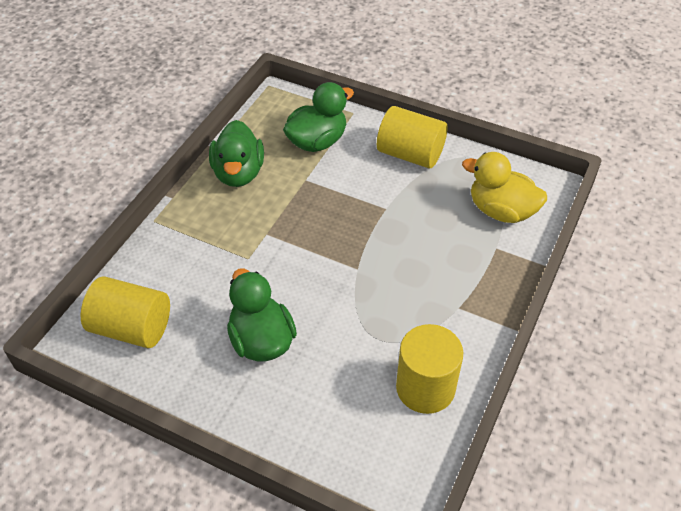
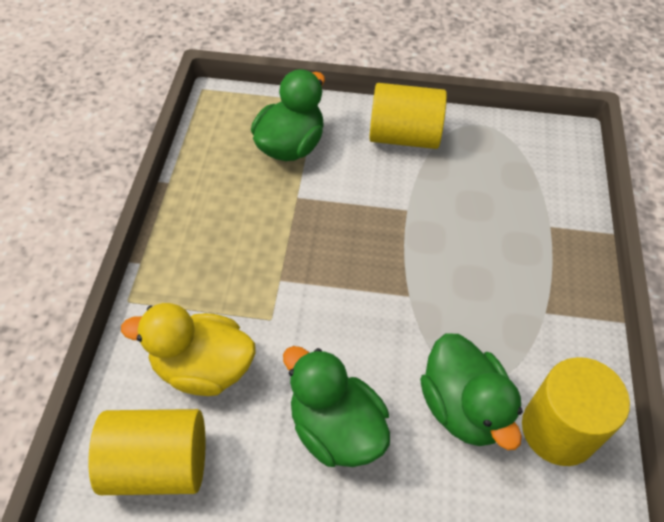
camera: 20 degrees left, 5 degrees up
(238, 173) = (212, 209): green duck -> green duck (463, 407)
(501, 211) = (534, 180): yellow duck -> yellow duck (203, 367)

